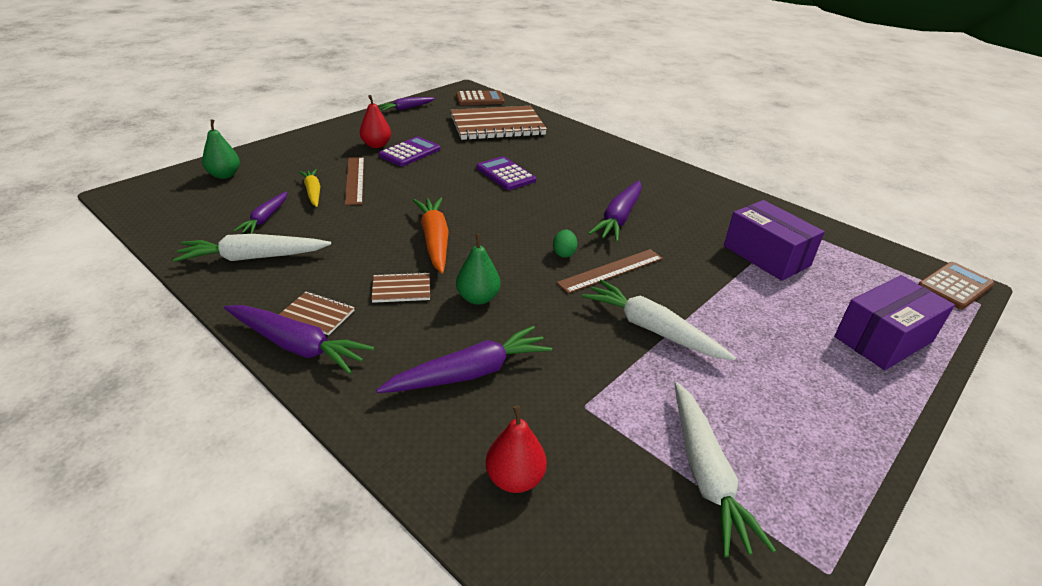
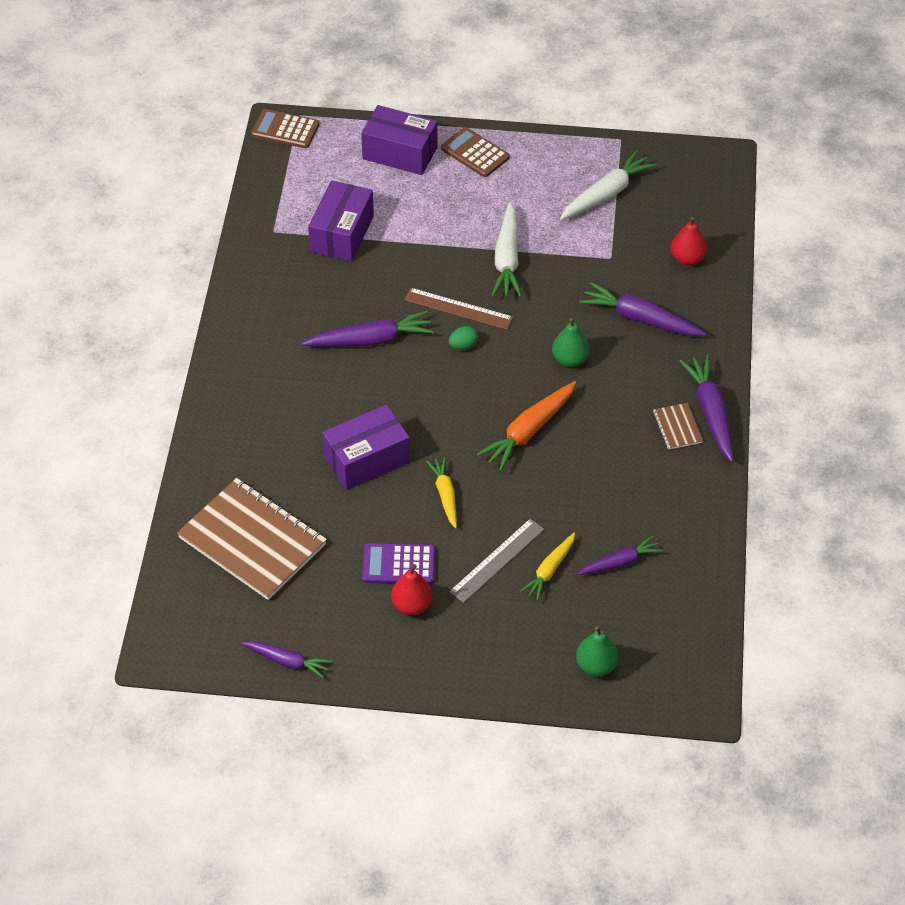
camera: 125 degrees left, 15 degrees up
(253, 257) = (668, 518): white carrot -> none
(354, 180) = (497, 560): brown ruler -> grey ruler
(401, 289) = (605, 405): brown notebook -> none
(434, 186) = (445, 495): none -> yellow carrot
(479, 99) = (183, 613): brown calculator -> brown calculator (475, 153)
(505, 174) = (367, 459): purple calculator -> purple box

